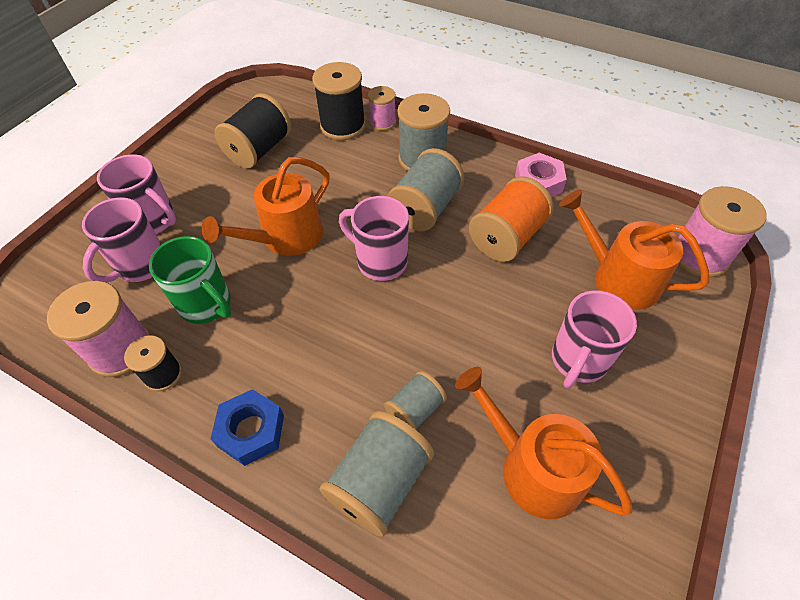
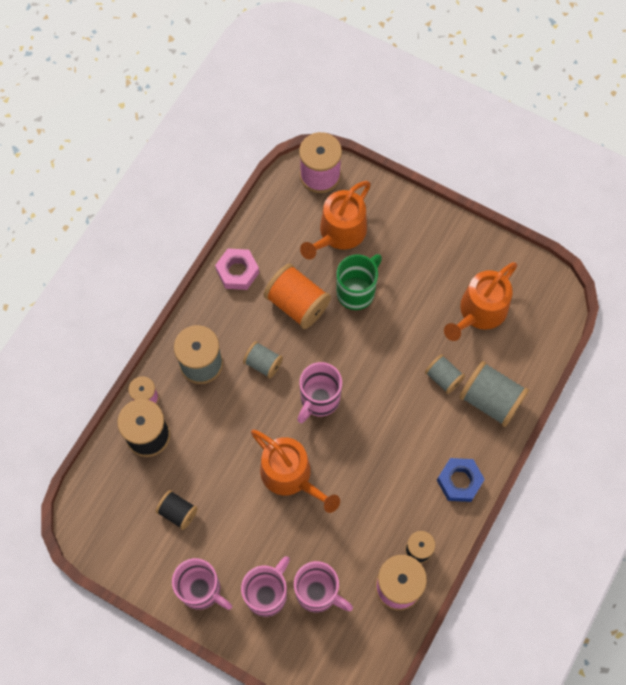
camera: 90 degrees left, 15 degrees up
(207, 305) = (358, 529): green mug -> green mug (357, 291)
(259, 150) = (177, 512): black spool -> black spool, size x0.59
(425, 209) = (263, 363): grey spool -> grey spool, size x0.59
(578, 361) = (407, 273): pink mug -> pink mug (201, 590)

